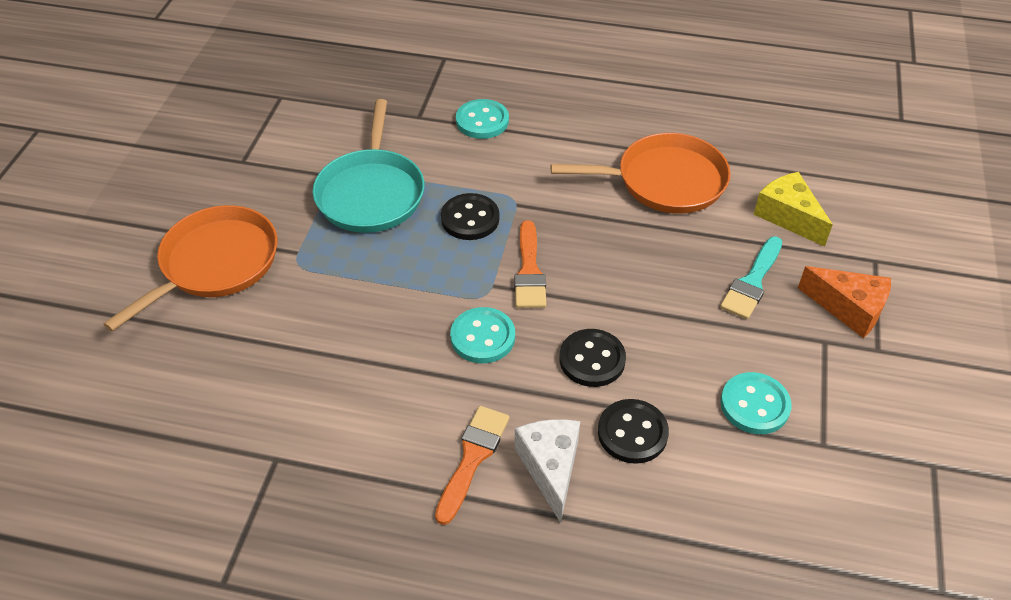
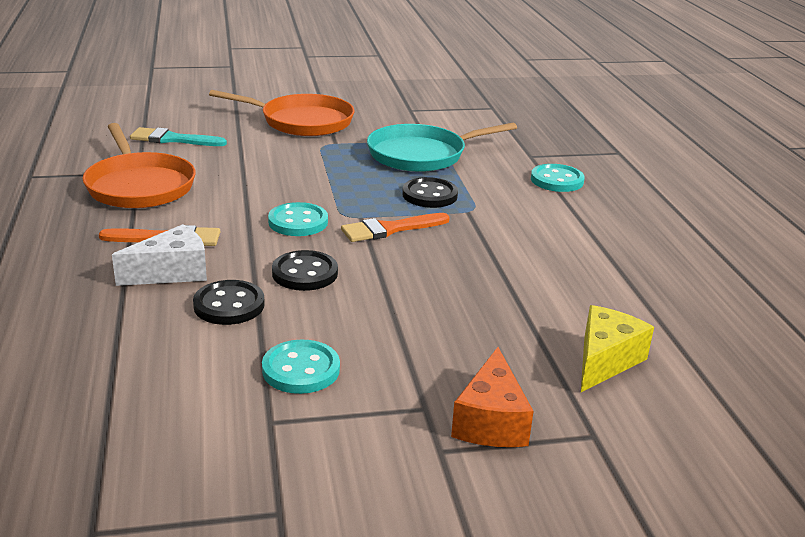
camera: 65 degrees right, 20 degrees down
(665, 181) = (578, 278): orange pan -> orange pan (139, 186)
(752, 282) = (477, 348): turquoise brush -> turquoise brush (172, 139)

